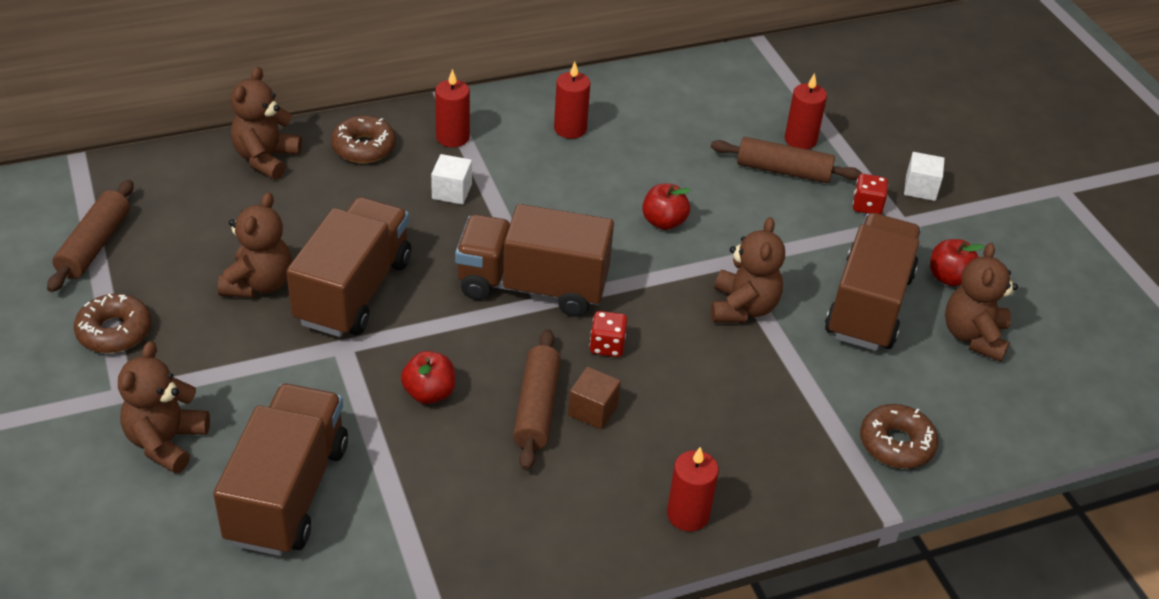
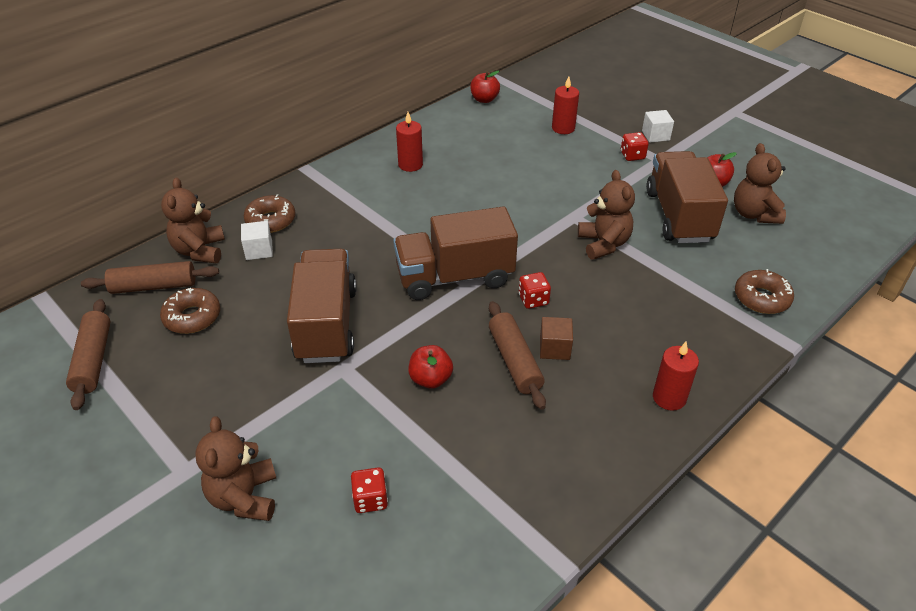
camera: 20 degrees left, 0 degrees up
(114, 331) = (149, 423): brown donut -> brown donut (192, 317)
(259, 284) = (249, 344): brown teddy bear -> none
(288, 493) = (370, 499): brown truck -> red dice
(451, 191) = (355, 231): white cube -> white cube (259, 250)
(452, 137) = (332, 194): red candle -> none
(664, 222) = (513, 205): red apple -> red apple (484, 99)
(783, 171) = (566, 150): brown rolling pin -> brown rolling pin (154, 286)

